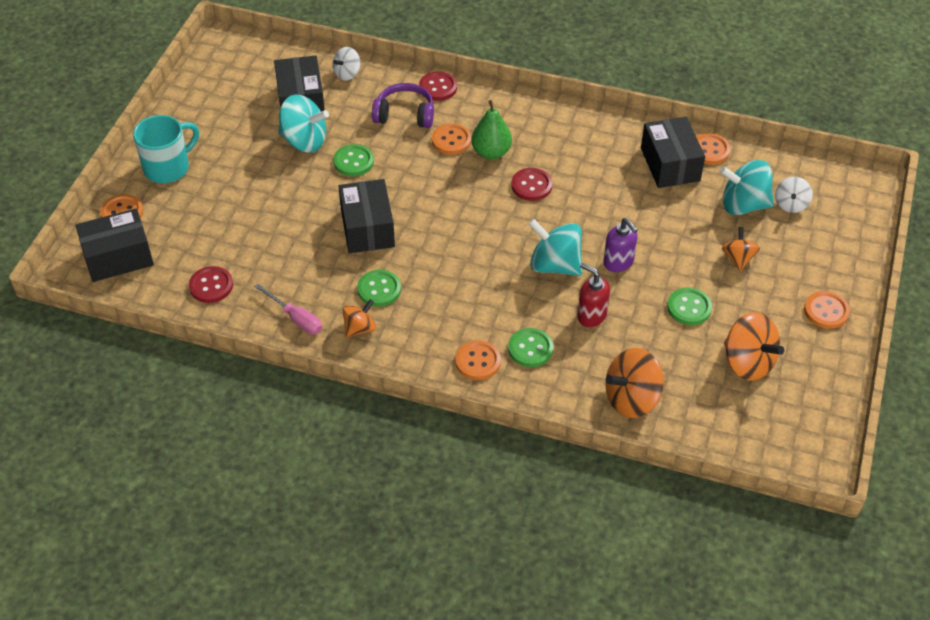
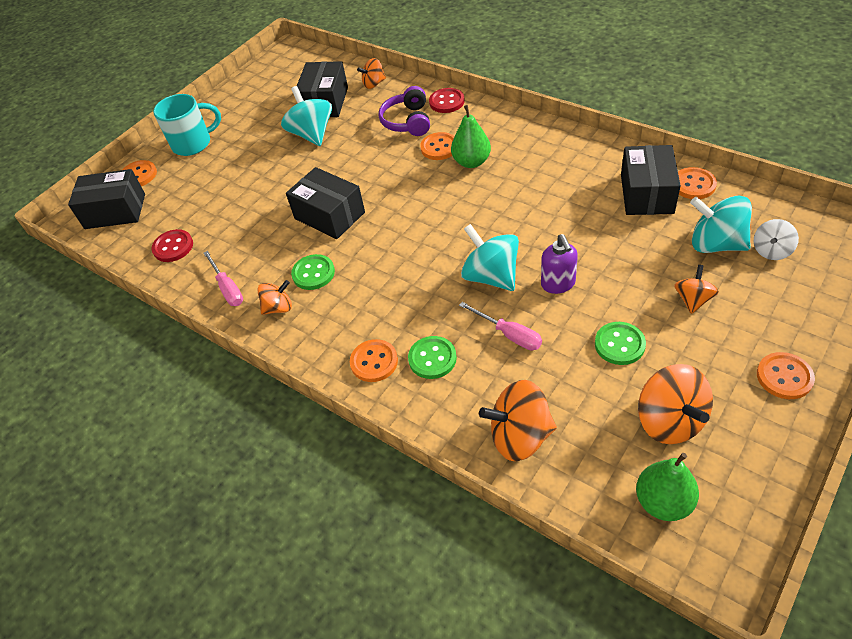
camera: 25 degrees right, 0 degrees up
(304, 141) = (312, 134): turquoise spinning top -> turquoise spinning top turned 150 degrees counterclockwise
(347, 74) = (374, 84): white spinning top -> orange spinning top
(353, 161) = (345, 156): green button -> none
(367, 228) = (329, 215): black box -> black box turned 60 degrees counterclockwise
(405, 114) = (407, 121): purple headphones -> purple headphones turned 120 degrees counterclockwise
(531, 185) = (498, 196): red button -> none
(591, 316) = (509, 335): red soap dispenser -> pink screwdriver
(760, 425) = (663, 502): none -> green pear

